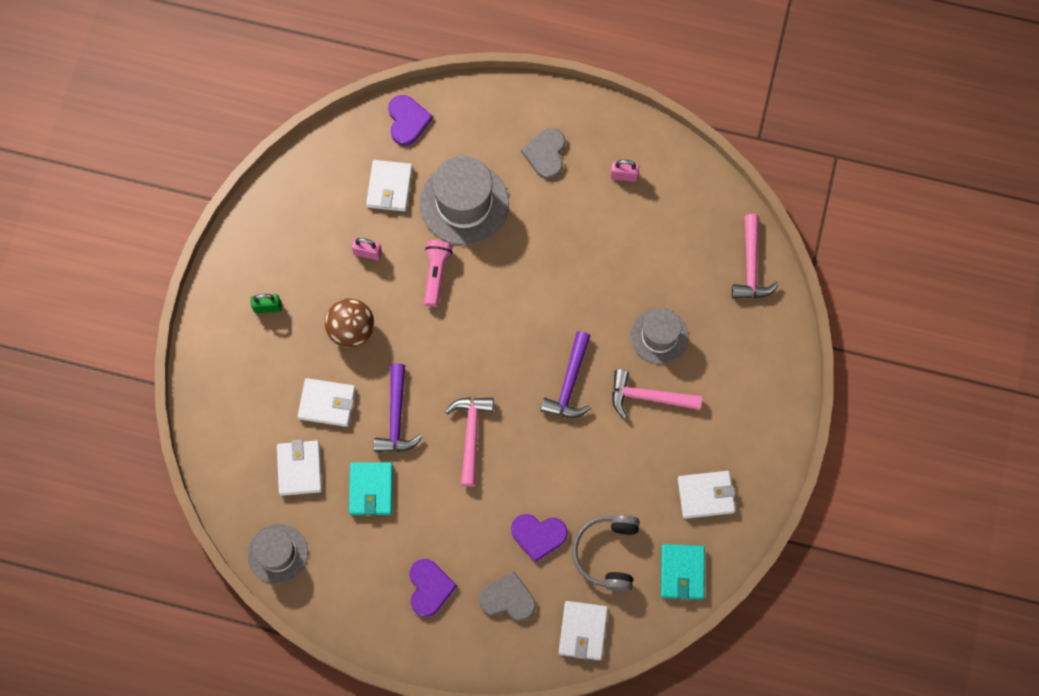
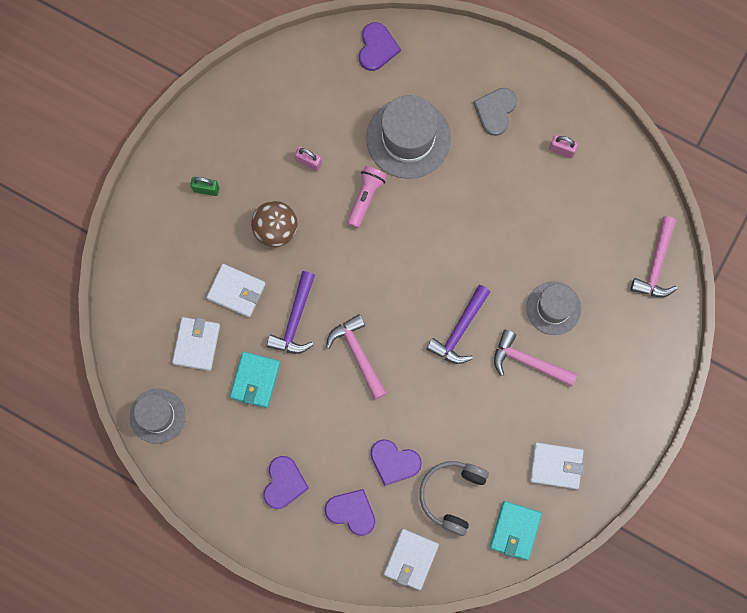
camera: 15 degrees right, 5 degrees up
(389, 187) = (344, 106): white wallet -> none
(471, 435) = (358, 354): pink hammer -> pink hammer turned 45 degrees counterclockwise
(508, 598) = (351, 512): grey heart -> purple heart

